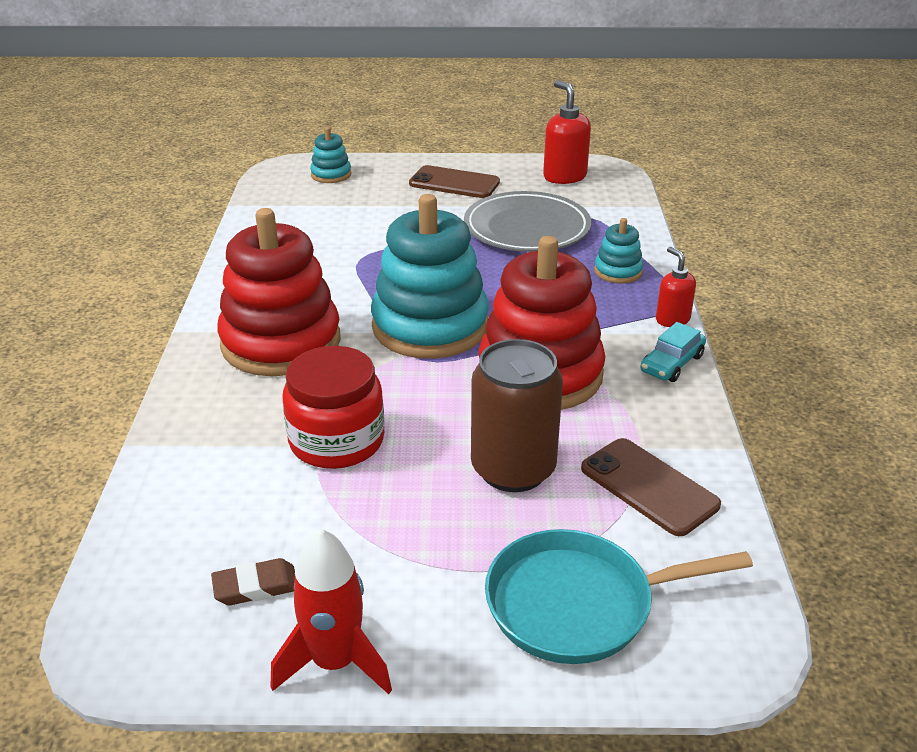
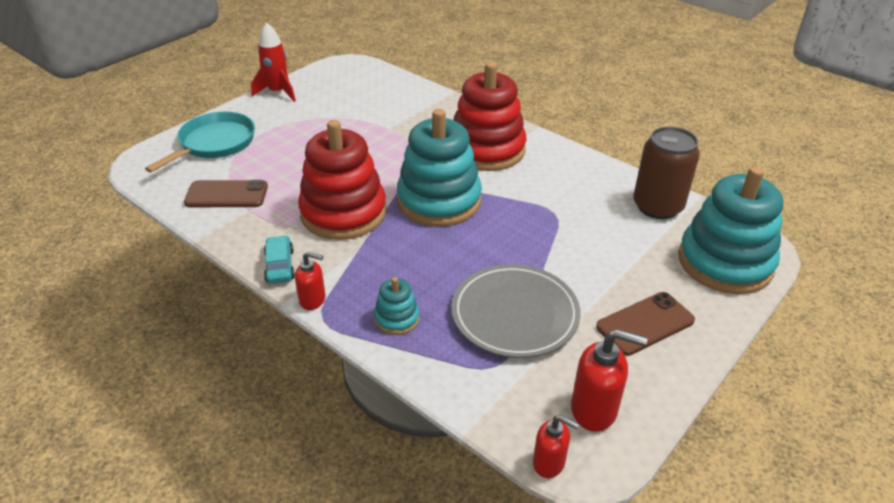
camera: 130 degrees right, 5 degrees up
(256, 587) = (332, 91): brown eraser -> none
(331, 175) = (725, 262): turquoise stacking toy -> turquoise stacking toy, size x2.23
(336, 441) = (384, 134): red jar -> none
(513, 469) = (296, 167): brown can -> brown can (657, 206)
(628, 177) = (549, 463): none -> red soap dispenser

